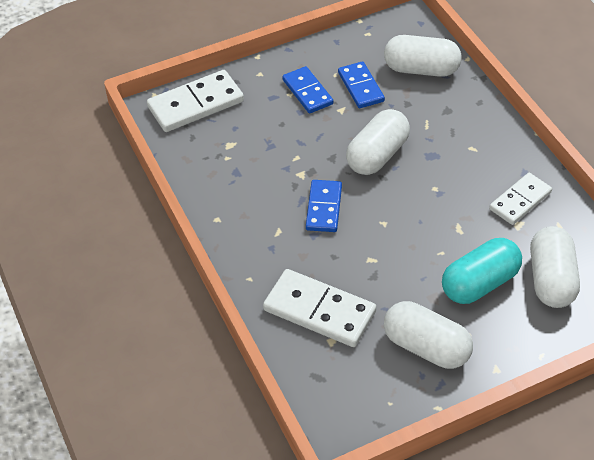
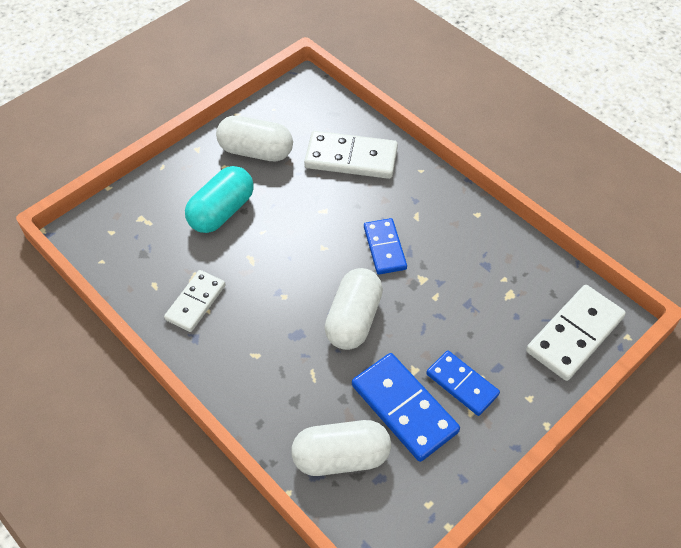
camera: 160 degrees right, 5 degrees up
(360, 87) = (404, 408): blue domino -> blue domino, size x1.54
(551, 279) = (158, 230): white capsule -> none

